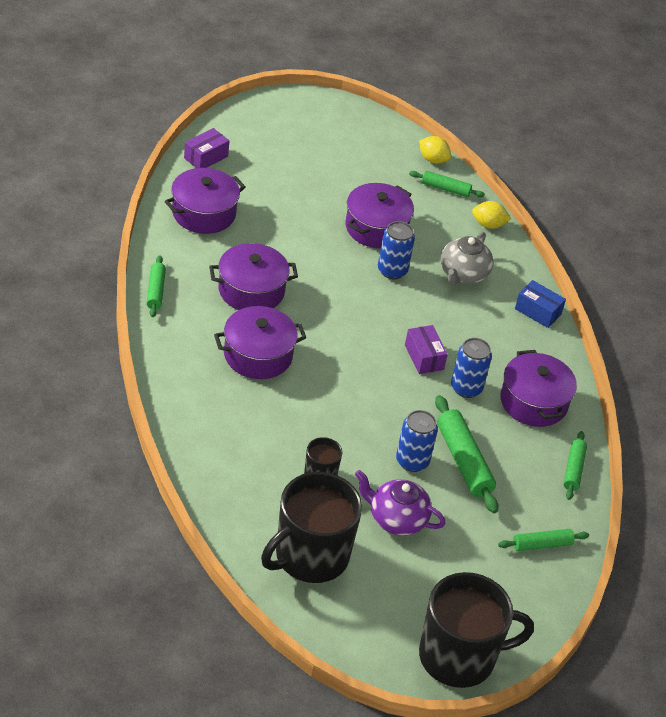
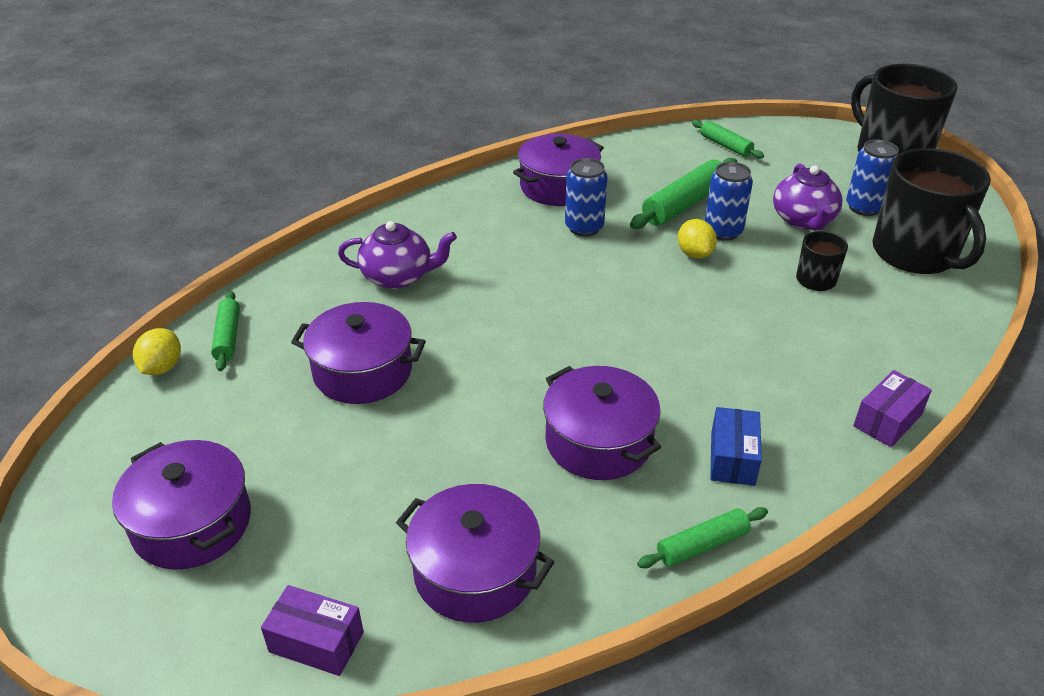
camera: 110 degrees left, 5 degrees down
(258, 355) = (707, 388): purple pot -> purple pot (192, 523)
(310, 556) = (915, 253): black mug -> black mug turned 45 degrees clockwise
(392, 270) = (440, 331): blue can -> blue can (864, 207)
(424, 357) = (568, 265): purple box -> purple box (887, 420)
(463, 274) = (398, 277): grey teapot -> purple teapot
(488, 225) = (283, 283): yellow lemon -> yellow lemon (694, 254)
(538, 311) = (417, 214): blue box -> blue box (732, 458)
(573, 470) = (620, 149): green rolling pin -> none

